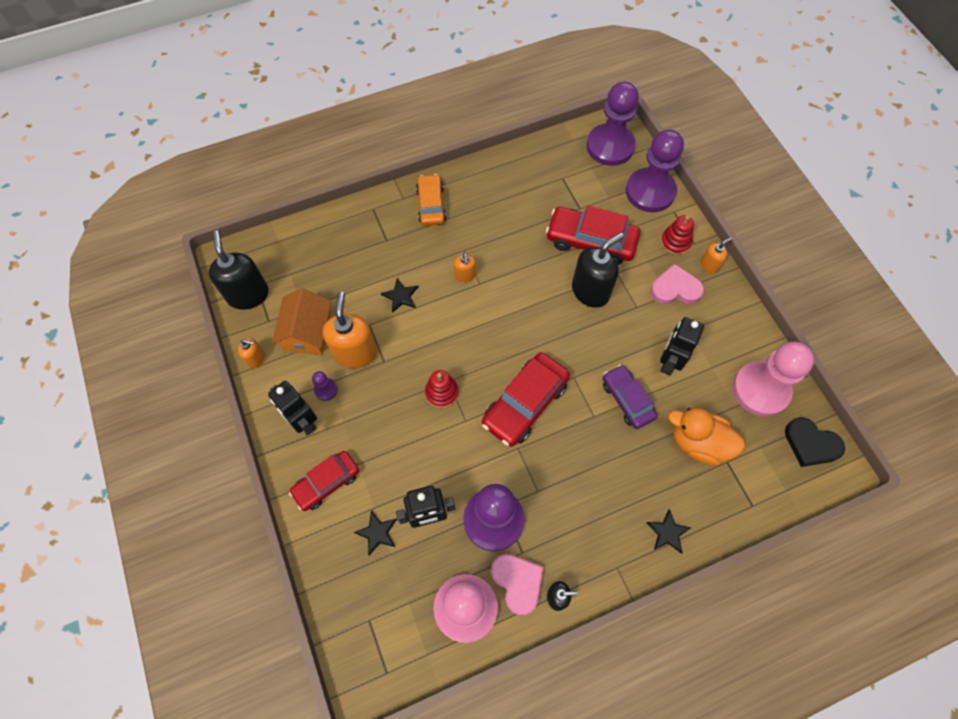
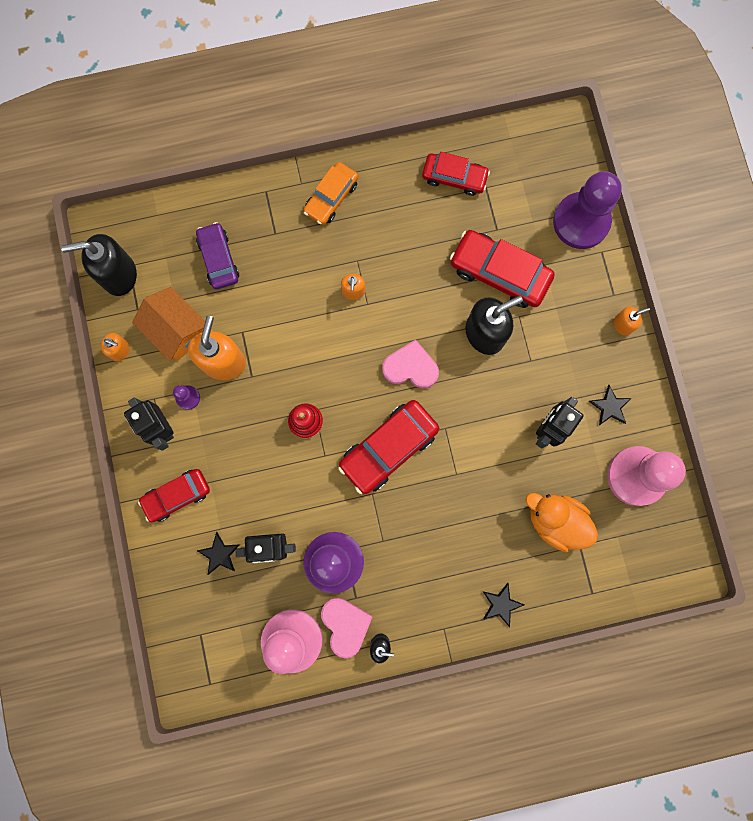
camera: 10 degrees right, 15 degrees up
(248, 295) = (119, 275): black soap dispenser -> black soap dispenser turned 90 degrees counterclockwise
(307, 332) = (176, 330): orange house -> orange house turned 60 degrees counterclockwise
(400, 296) = (280, 304): black star -> black star (610, 407)
(431, 205) = (331, 197): orange car -> orange car turned 150 degrees counterclockwise
(534, 175) = (454, 177): none -> red car
(610, 146) = (550, 154): purple pawn -> none
(627, 399) = (495, 462): purple car -> purple car (219, 259)
(675, 242) = (593, 290): red stacking toy -> none
(675, 288) = (578, 346): pink heart -> pink heart (410, 367)
(810, 444) = (670, 542): black heart -> none

